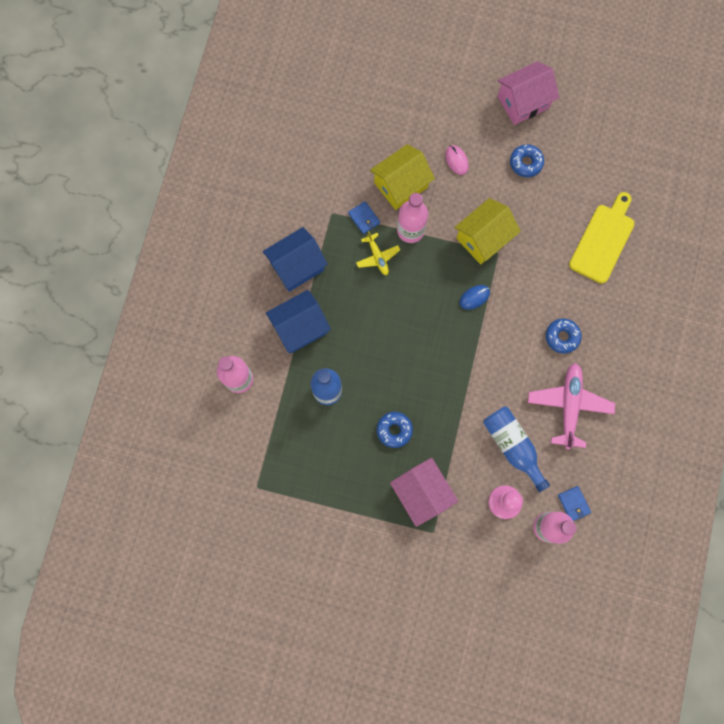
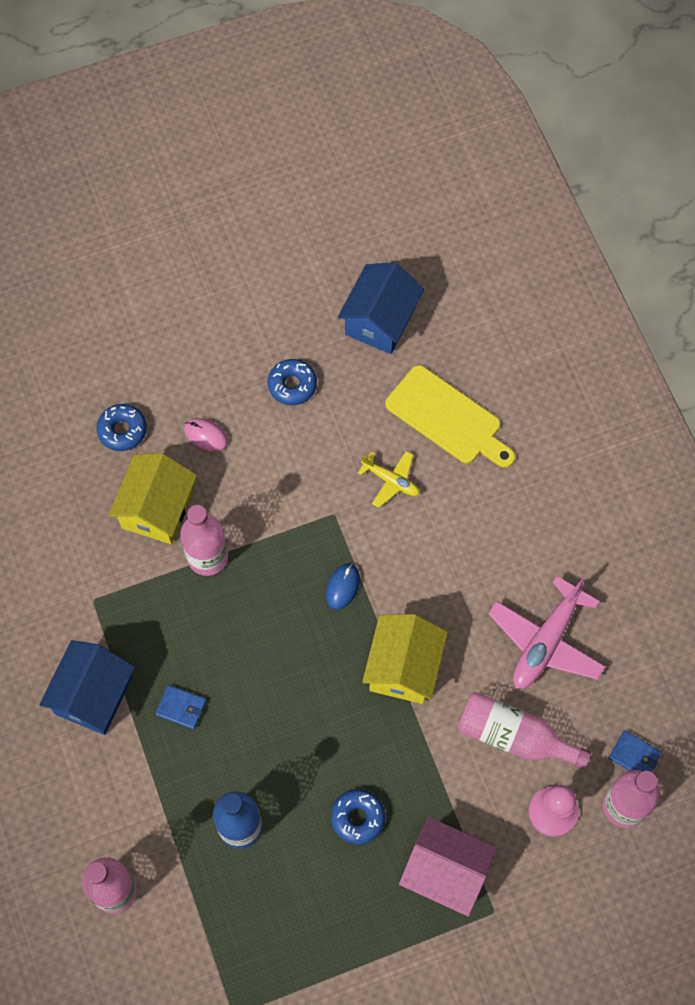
camera: 35 degrees left, 10 degrees down
(300, 327) = (150, 770): blue house -> blue house (380, 321)
(364, 218) = (138, 580): blue wallet -> blue wallet (181, 707)
(377, 257) = (188, 616): yellow plane -> yellow plane (391, 481)
(483, 238) = (304, 508): yellow house -> yellow house (403, 667)
(512, 446) = (514, 736): blue bottle -> pink bottle
(523, 102) = (239, 316): pink house -> none
(562, 337) = (480, 564): blue donut -> blue donut (122, 430)
(569, 406) = (546, 641): pink plane -> pink plane turned 120 degrees counterclockwise
(603, 240) = (447, 418): yellow cutting board -> yellow cutting board turned 135 degrees clockwise

